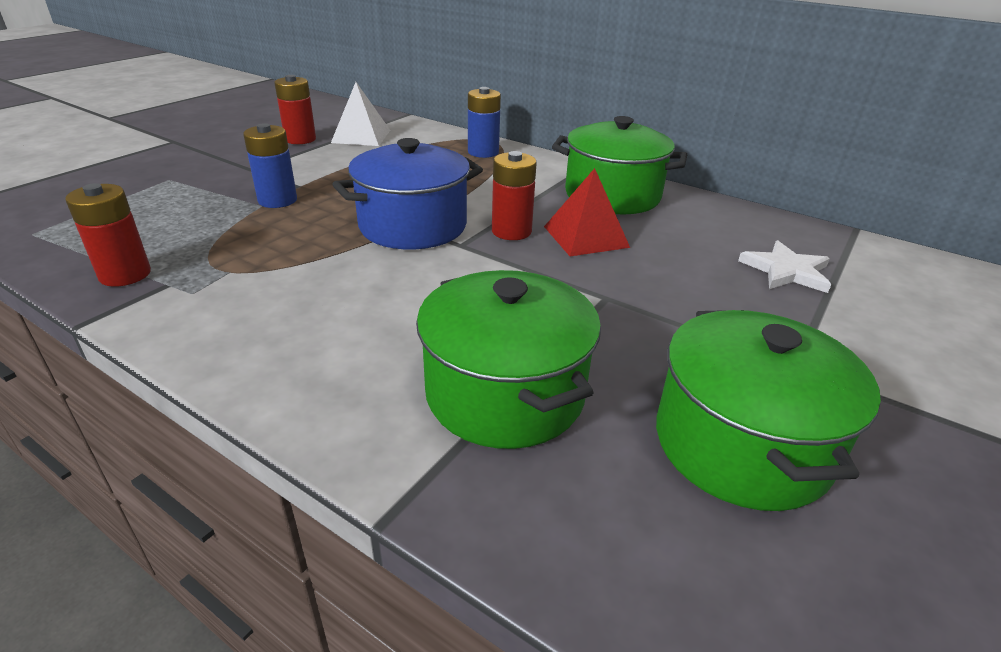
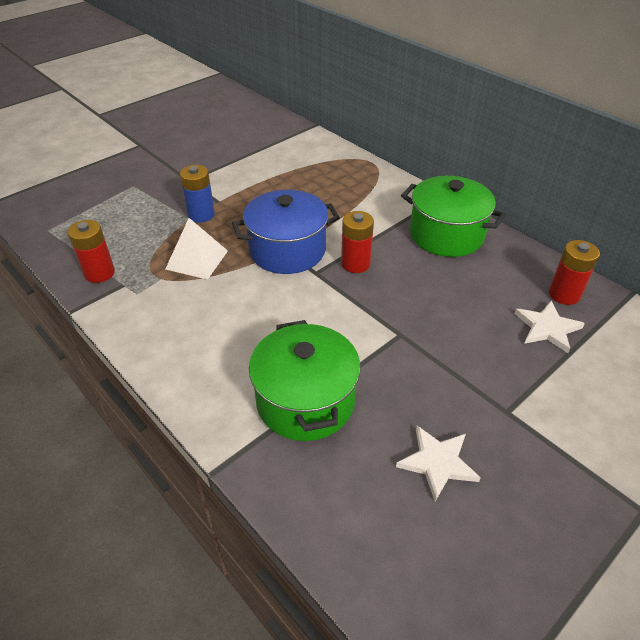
camera: 15 degrees right, 10 degrees up
(300, 139) = (228, 150): red battery -> red battery (564, 294)
(361, 136) = (273, 149): white pyramid -> white pyramid (197, 260)
(483, 152) = (362, 176): blue battery -> none
(585, 236) = (408, 275): red pyramid -> none
(741, 444) = (437, 462): green pot -> white star

